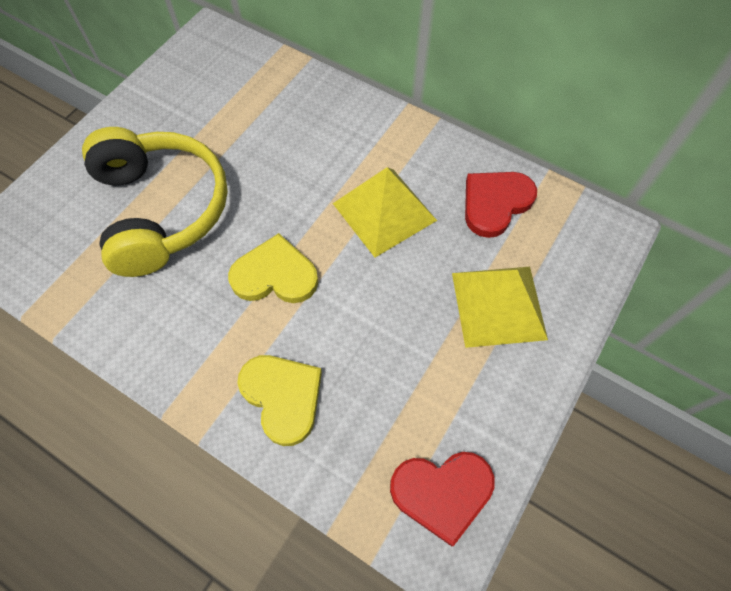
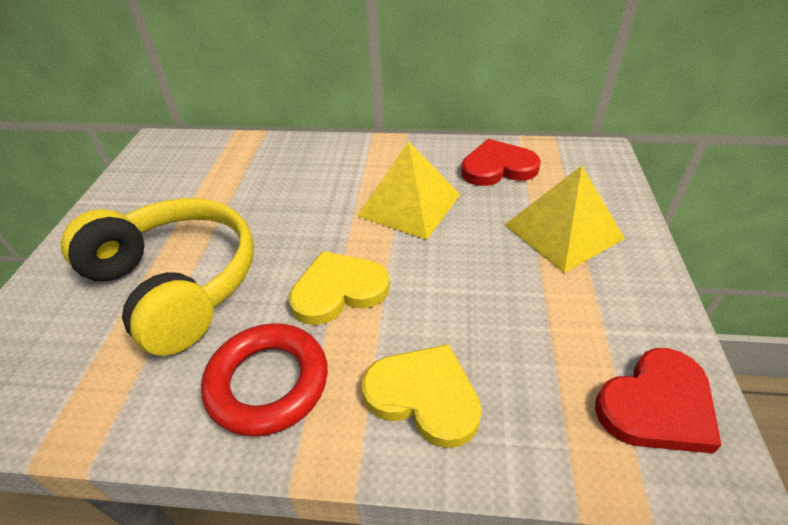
camera: 25 degrees left, 20 degrees down
(185, 331) = (268, 383): none -> red ring
(495, 203) = (498, 167): red heart -> red heart turned 60 degrees clockwise

